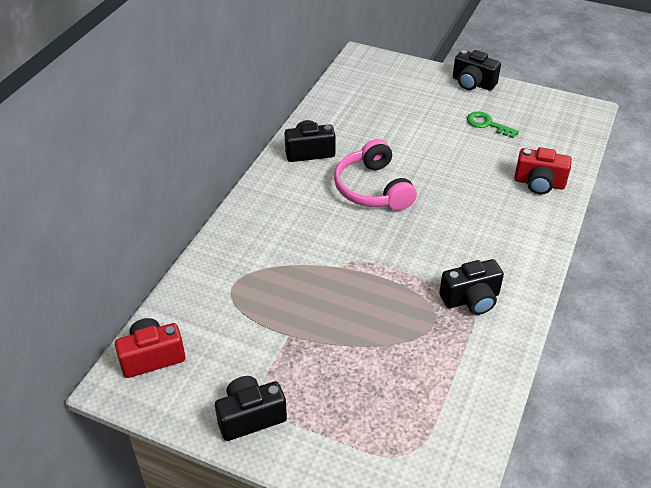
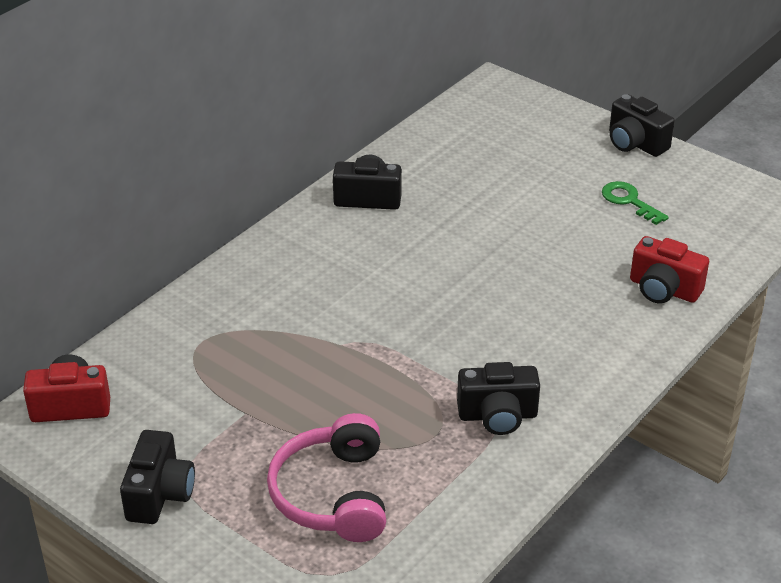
camera: 15 degrees right, 5 degrees down
(250, 417) = (159, 494): black camera -> black camera turned 105 degrees clockwise
(373, 188) = (431, 258): pink headphones -> pink headphones (333, 494)

